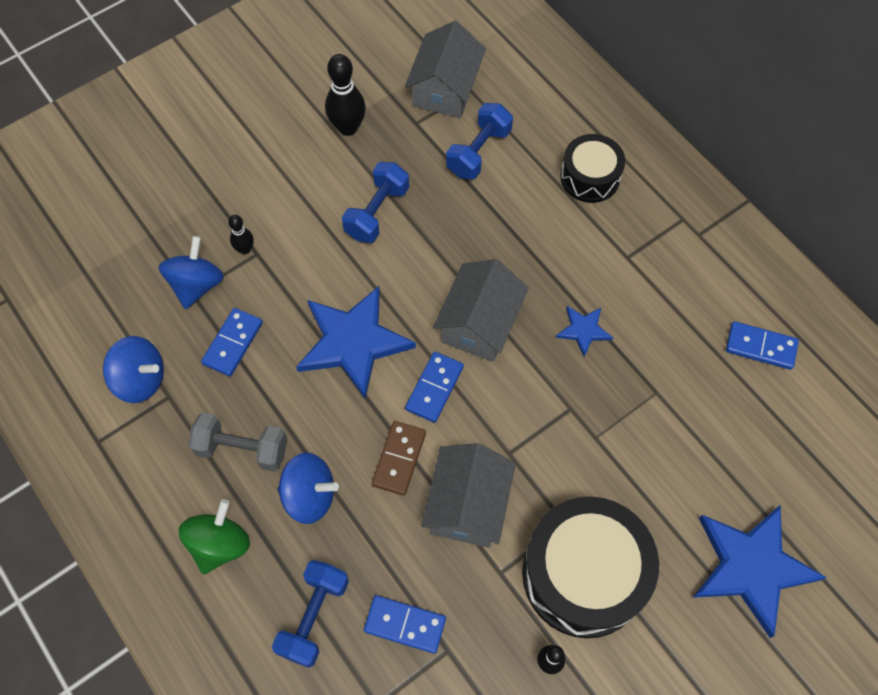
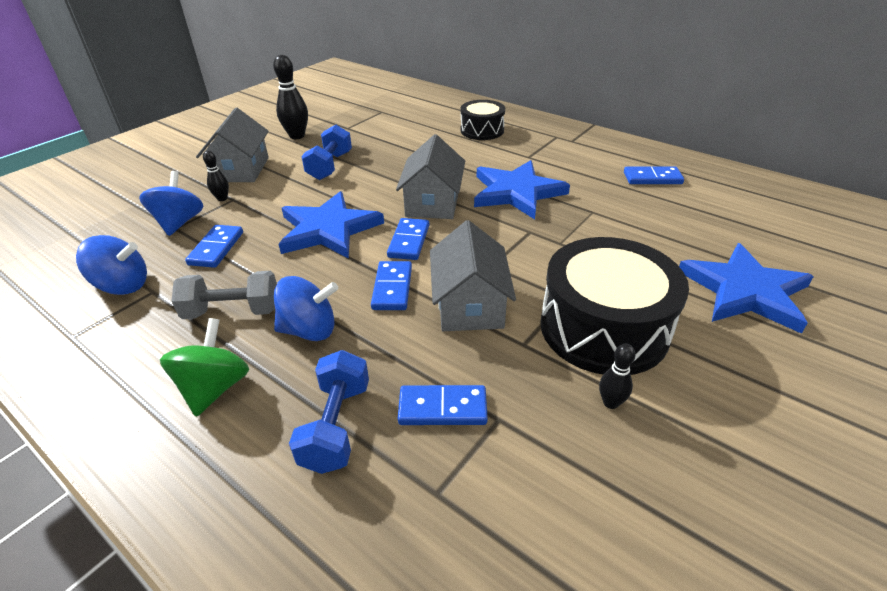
camera: 15 degrees left, 25 degrees down
(399, 459) = (392, 288): brown domino -> blue domino
(445, 89) = (364, 113): grey house -> grey house (241, 169)
(478, 152) = (398, 132): blue dumbbell -> none
(583, 330) = (516, 192): blue star -> blue star, size x2.10

